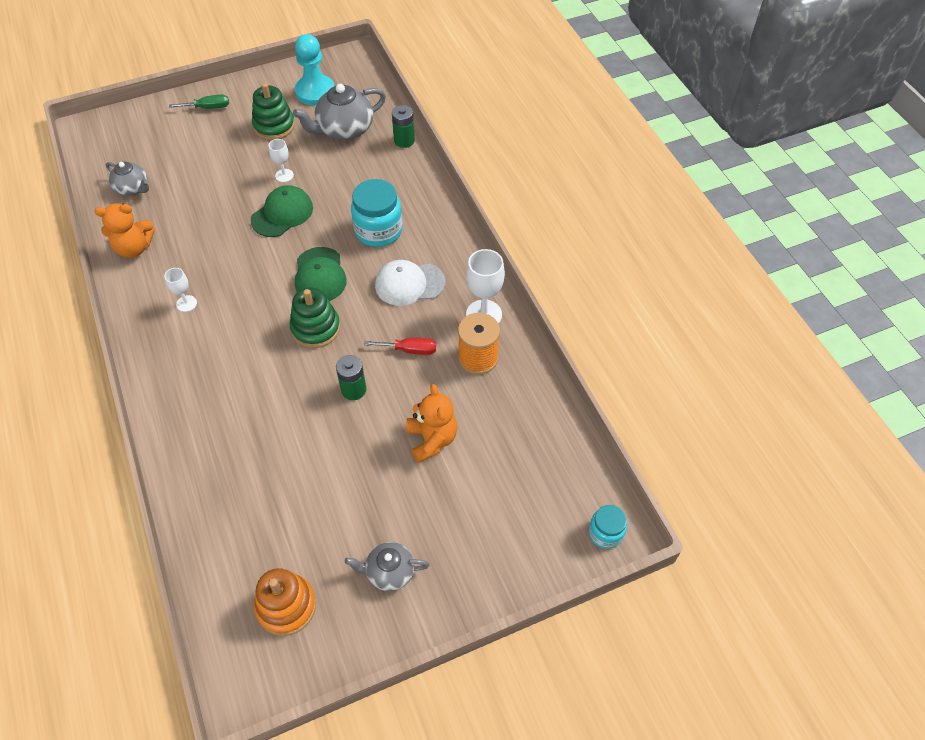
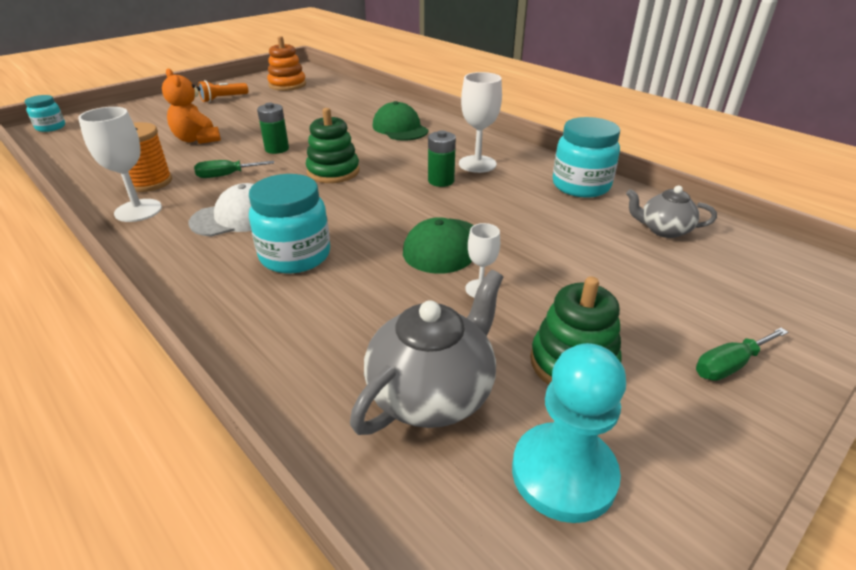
camera: 160 degrees right, 20 degrees down
(134, 248) = (581, 186): orange teddy bear -> turquoise jar
(186, 303) = (477, 164): white goblet -> white goblet, size x1.76
(320, 275) = (352, 204): green cap -> green cap (400, 128)
(389, 572) = (223, 99): grey teapot -> orange flashlight
(404, 141) = (294, 403): green battery -> green battery (441, 181)
(410, 350) = (226, 175): red screwdriver -> green screwdriver

